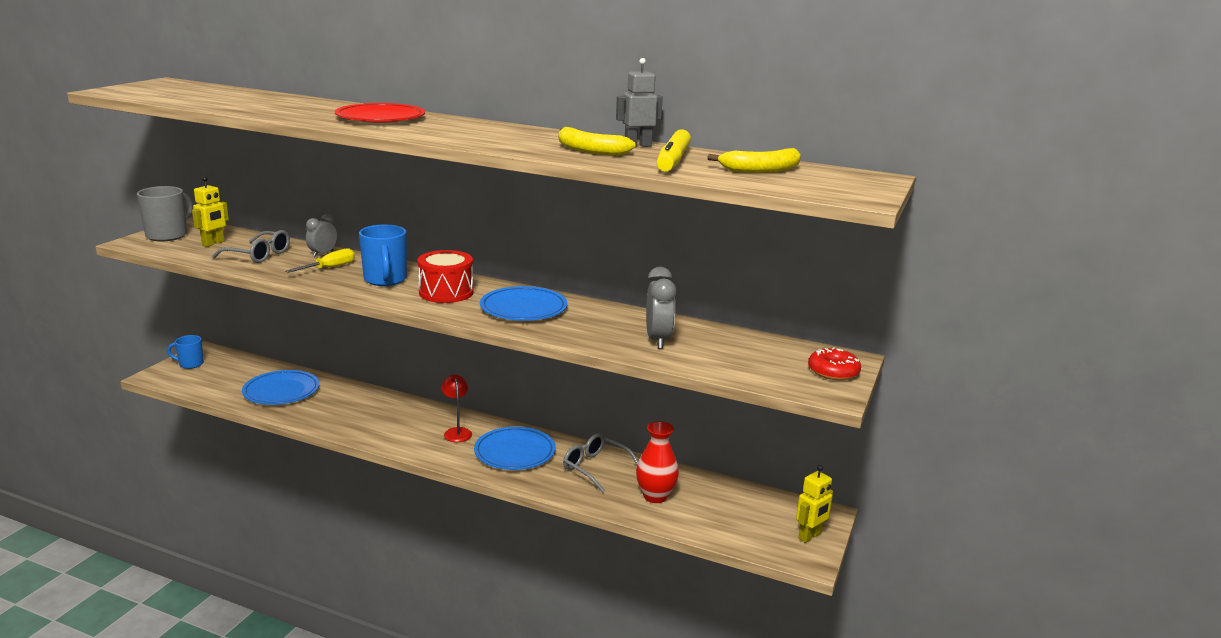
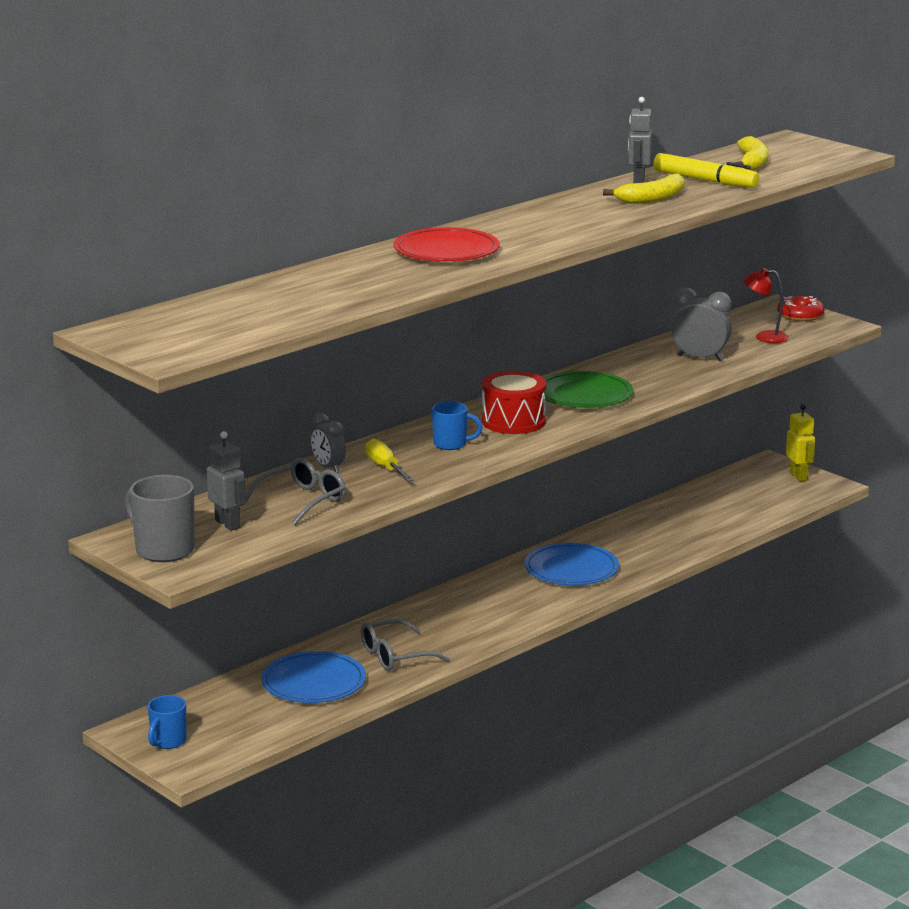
camera: 65 degrees left, 0 degrees up
(213, 243) = (228, 524): yellow robot -> grey robot
(385, 280) = (451, 444): blue mug -> blue mug, size x0.63
(457, 432) = (504, 592): red lamp -> red lamp (764, 337)
(523, 308) = (584, 395): blue plate -> green plate
(595, 468) = (629, 537): grey glasses -> grey glasses (395, 656)
(655, 496) = (699, 521): red vase -> none

